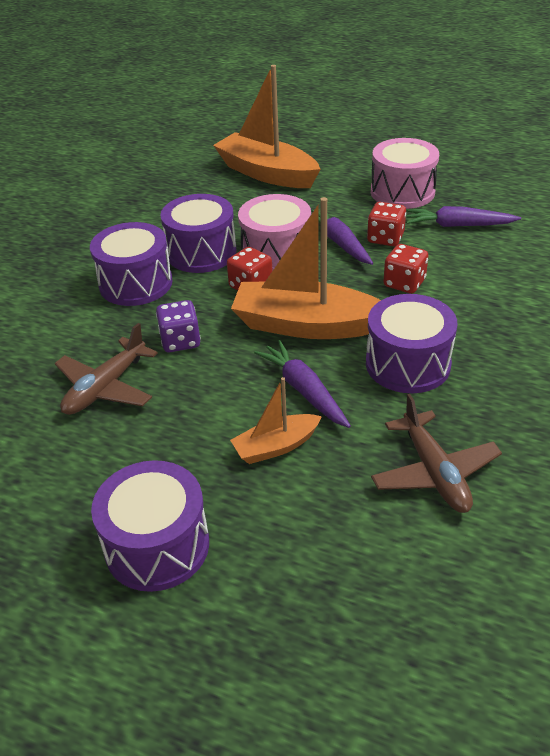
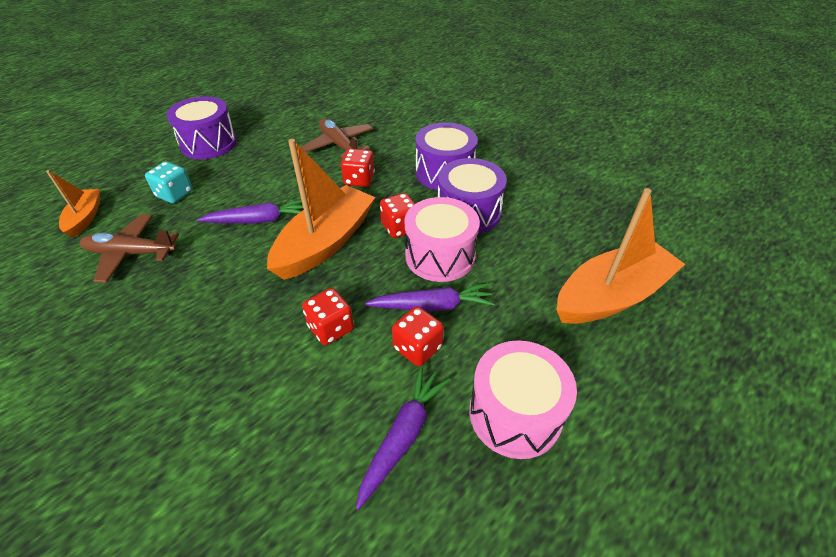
camera: 110 degrees right, 5 degrees up
(180, 341) = (359, 179): purple dice -> red dice
(276, 446) = (226, 195): orange boat -> orange boat (85, 218)
(305, 504) = (174, 194): none -> turquoise dice
(407, 364) = (231, 283): purple drum -> none

